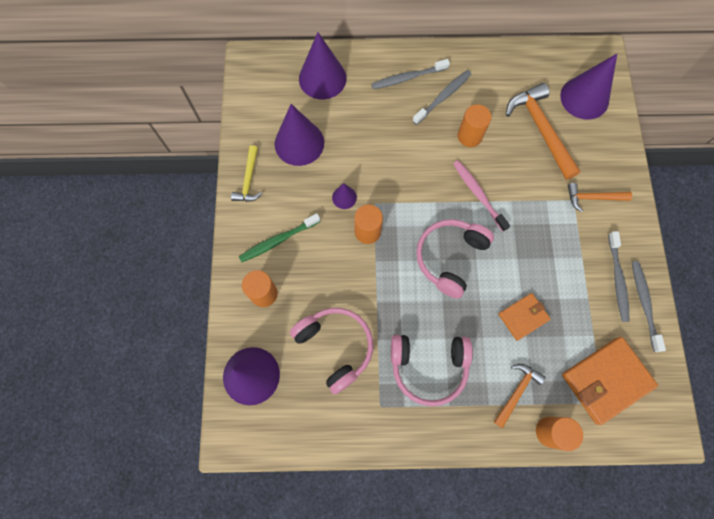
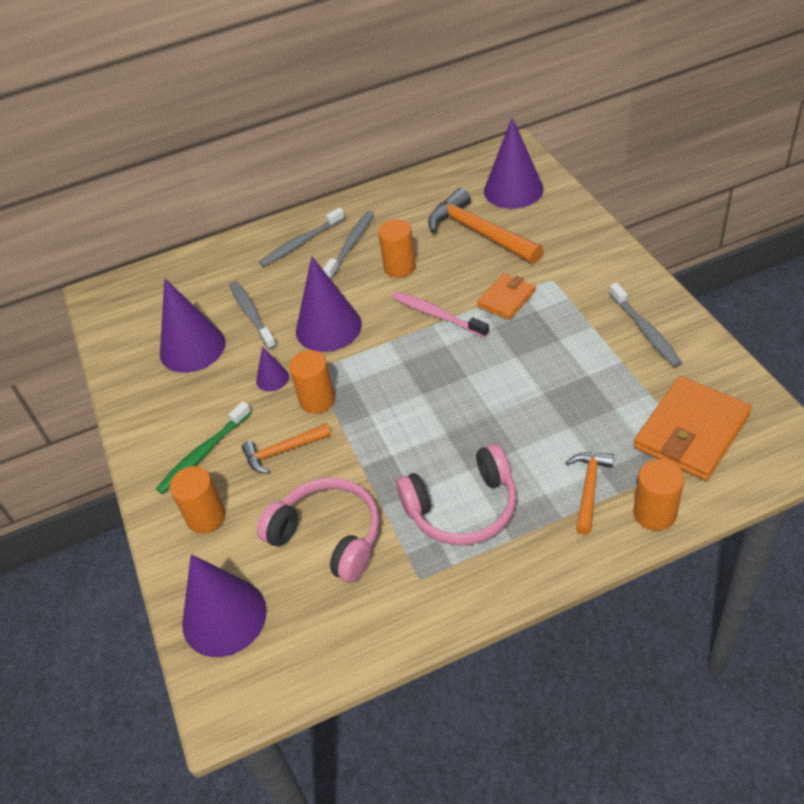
camera: 15 degrees left, 25 degrees down
(249, 180) = (140, 407): yellow hammer -> none
(322, 78) = (197, 279): purple cone -> purple cone (328, 327)
(450, 258) = (434, 387): pink headphones -> none
(523, 317) = (554, 409): orange wallet -> orange wallet (506, 299)
(593, 198) = (573, 269): orange hammer -> orange hammer (283, 451)
(644, 303) = (689, 341): grey toothbrush -> grey toothbrush (251, 314)

